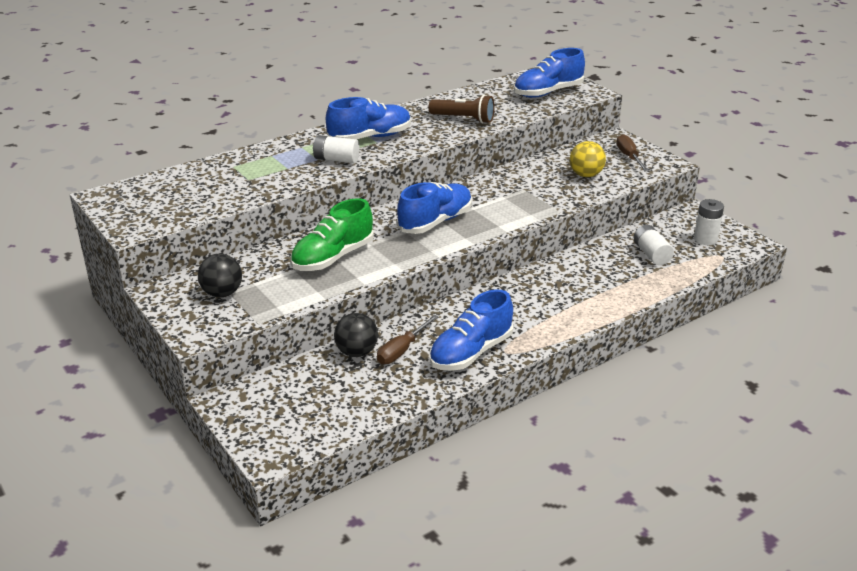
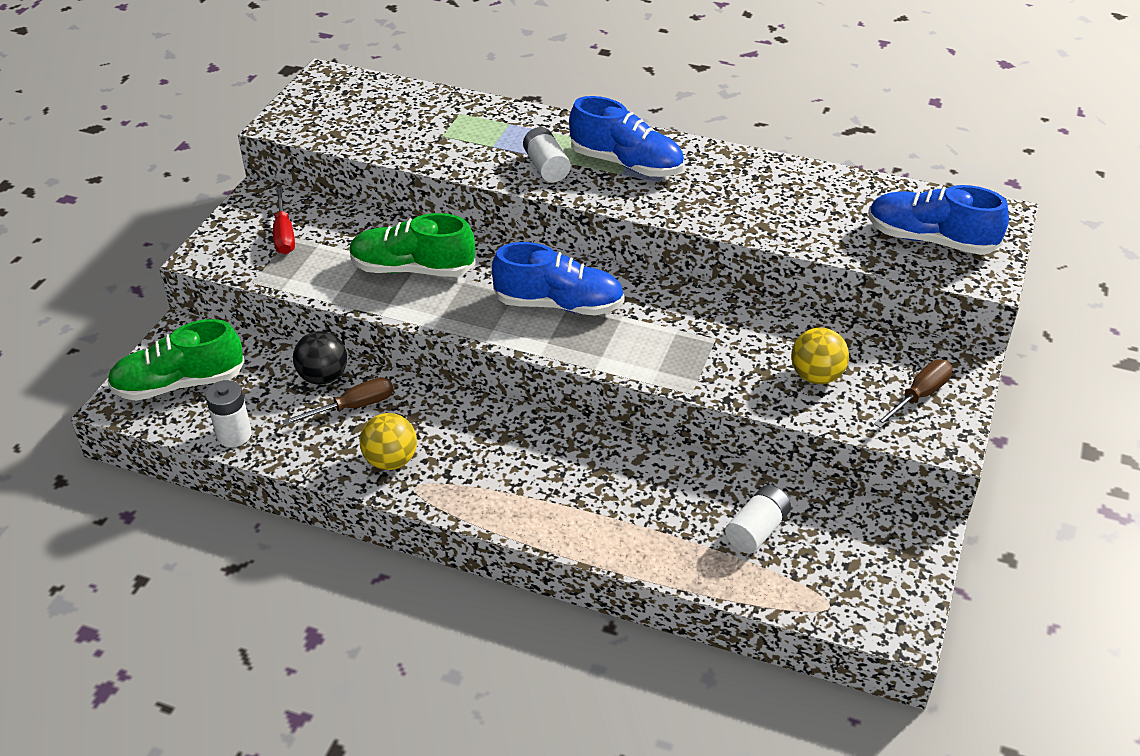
camera: 55 degrees right, 10 degrees up
(222, 293) = (284, 234): black ball -> red screwdriver
(284, 419) = (179, 384): none -> green shoe
(402, 350) = (353, 407): brown screwdriver -> brown screwdriver turned 150 degrees clockwise
(463, 119) = (759, 207): brown flashlight -> none
(471, 352) = (391, 460): blue shoe -> yellow ball
(705, 239) = (857, 572): white battery -> white battery (234, 435)

